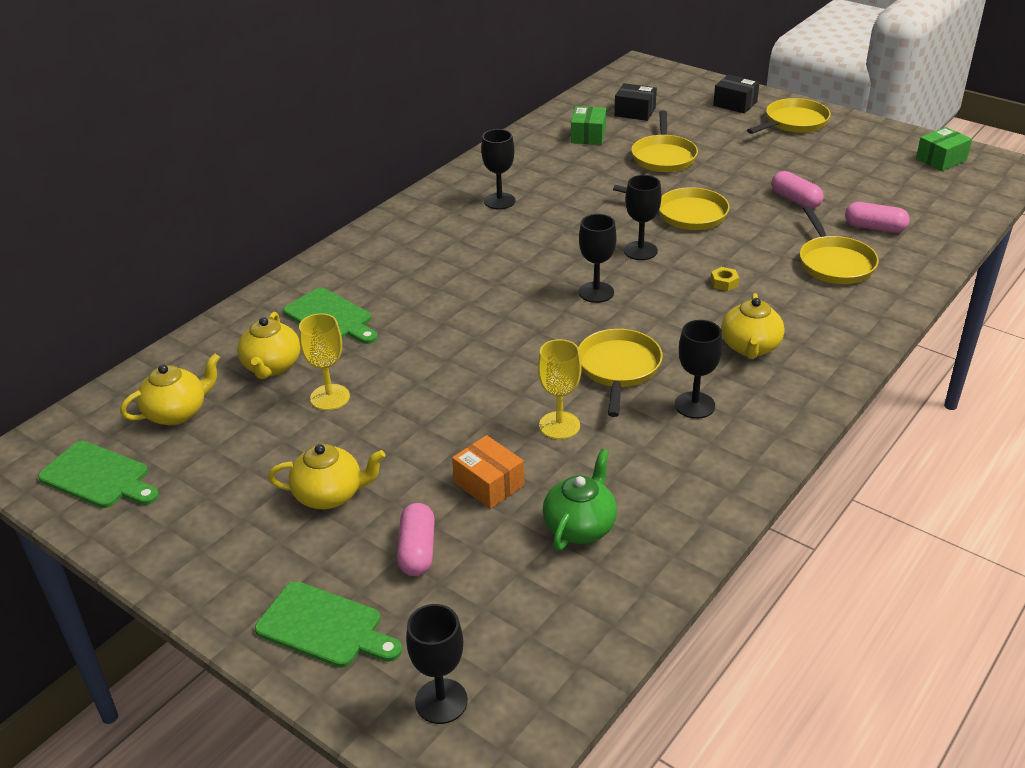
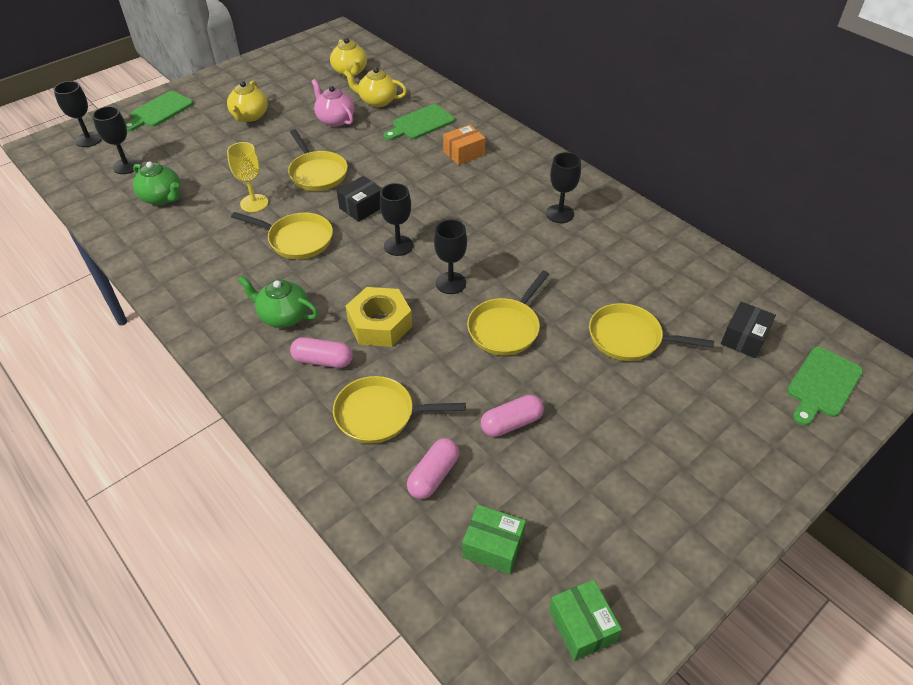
camera: 100 degrees right, 10 degrees up
(98, 476) = (310, 52): green cutting board -> green cutting board (822, 384)
(330, 397) = (335, 120): yellow goblet -> pink teapot
(417, 550) = (188, 140): pink capsule -> pink capsule (323, 360)
(489, 484) = (220, 169): orange box -> orange box (464, 153)
(588, 136) = (685, 290): green box -> green box (493, 546)
(694, 405) = (235, 268): black goblet -> black goblet (126, 166)
(724, 283) = (380, 324): yellow nut -> yellow nut, size x2.49
(735, 104) = (768, 439): black box -> black box (362, 207)
(750, 347) = (283, 316): yellow teapot -> green teapot
(793, 122) = (709, 486): yellow pan -> yellow pan (317, 173)

